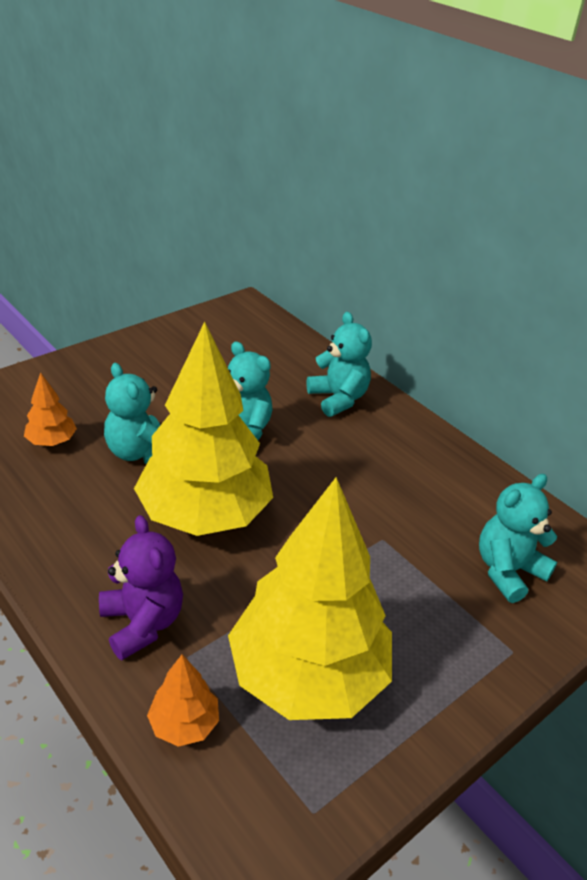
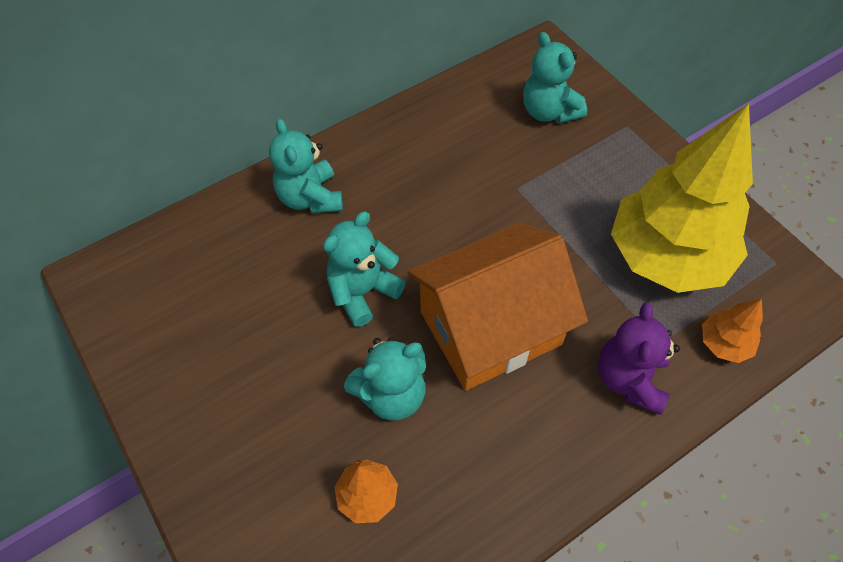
camera: 80 degrees left, 20 degrees up
(142, 623) = (629, 379): purple teddy bear -> purple teddy bear turned 60 degrees counterclockwise
(205, 514) = (490, 328): yellow tree -> orange house
(338, 399) = (310, 198): turquoise teddy bear -> turquoise teddy bear turned 90 degrees counterclockwise

